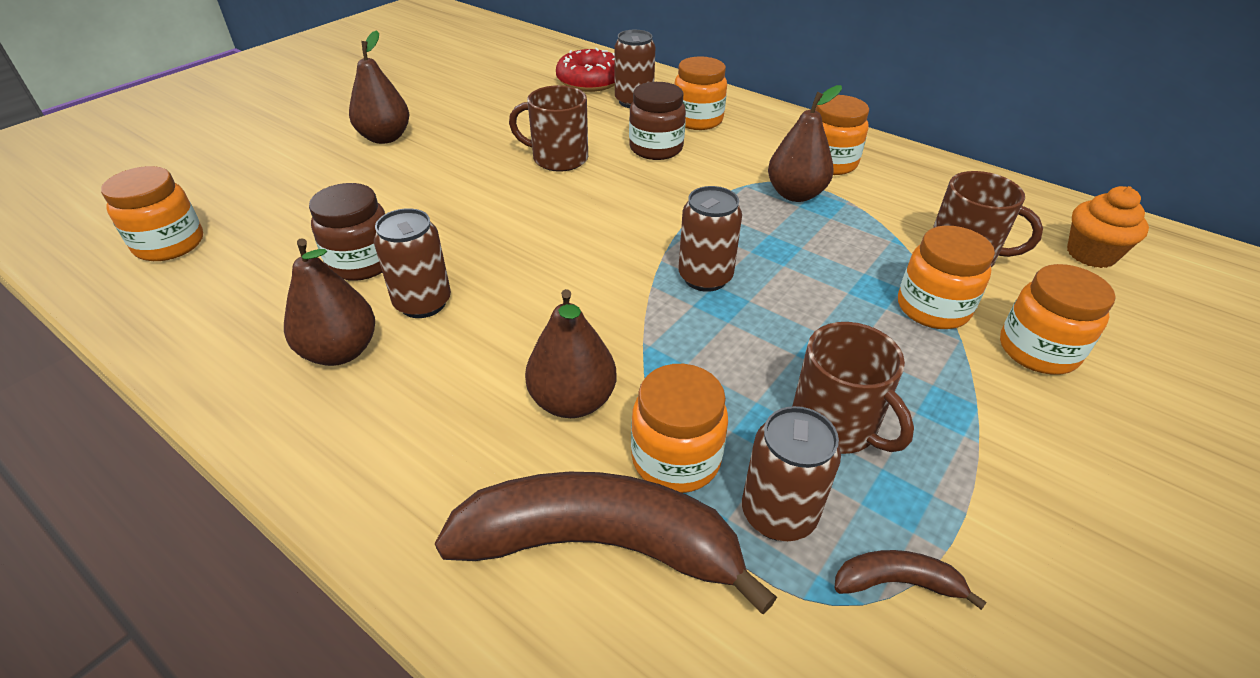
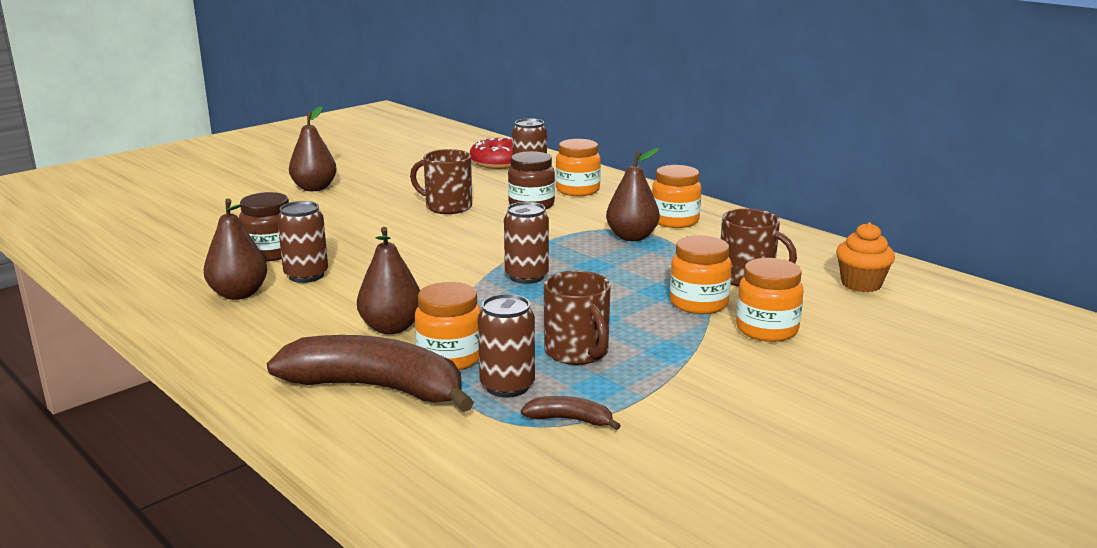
camera: 10 degrees right, 20 degrees down
(170, 244) = (136, 236): orange jar -> none

